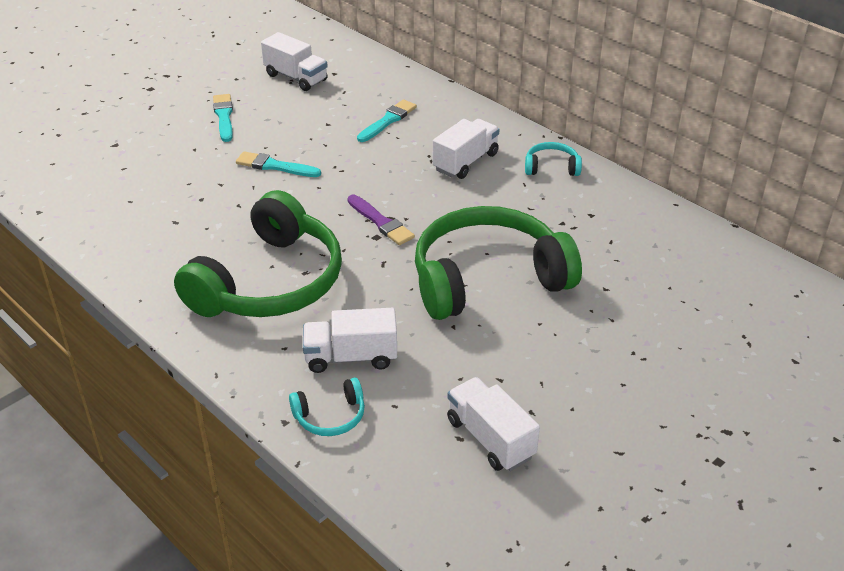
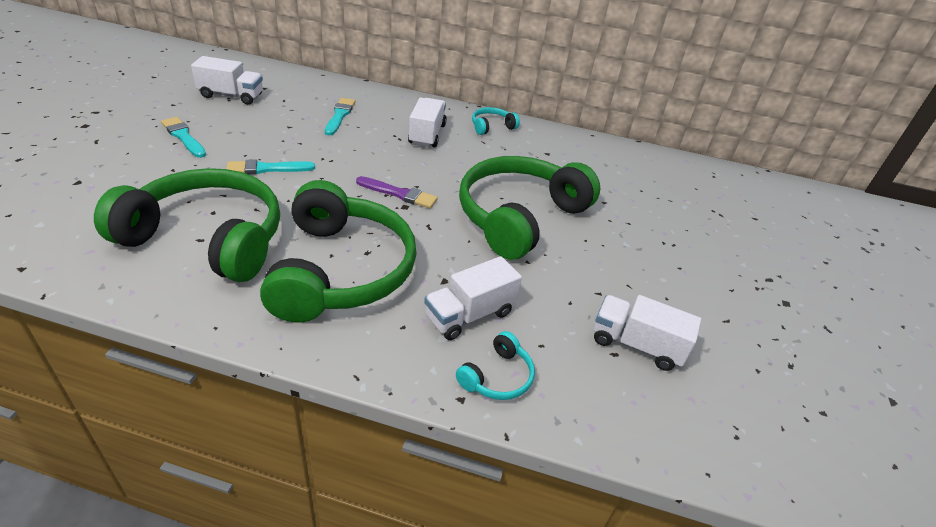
camera: 35 degrees left, 0 degrees up
(181, 222) = (207, 238): none -> green headphones

